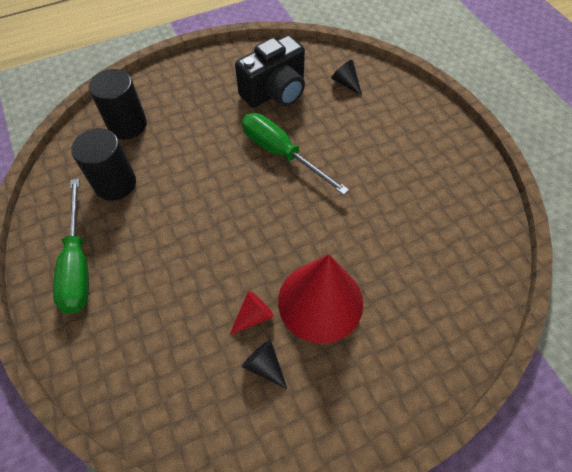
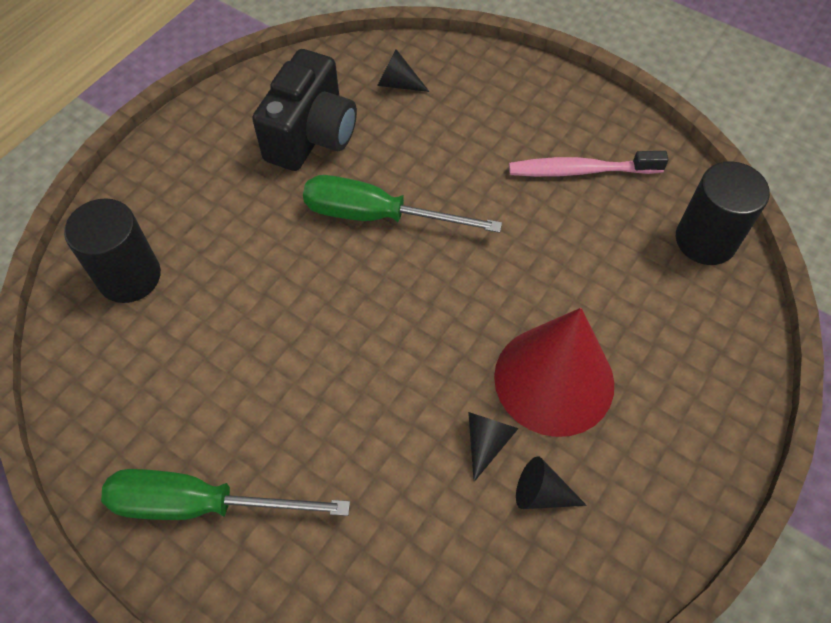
camera: 30 degrees left, 0 degrees up
(78, 263) = (201, 504): green screwdriver -> green screwdriver turned 135 degrees clockwise
(115, 184) = (174, 368): black cylinder -> black cylinder (705, 240)
(253, 316) = (487, 442): red cone -> black cone
(426, 183) = (580, 170): none -> pink toothbrush

